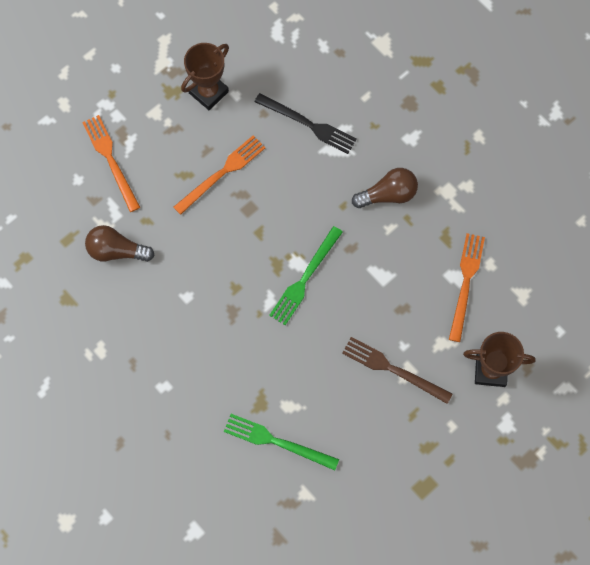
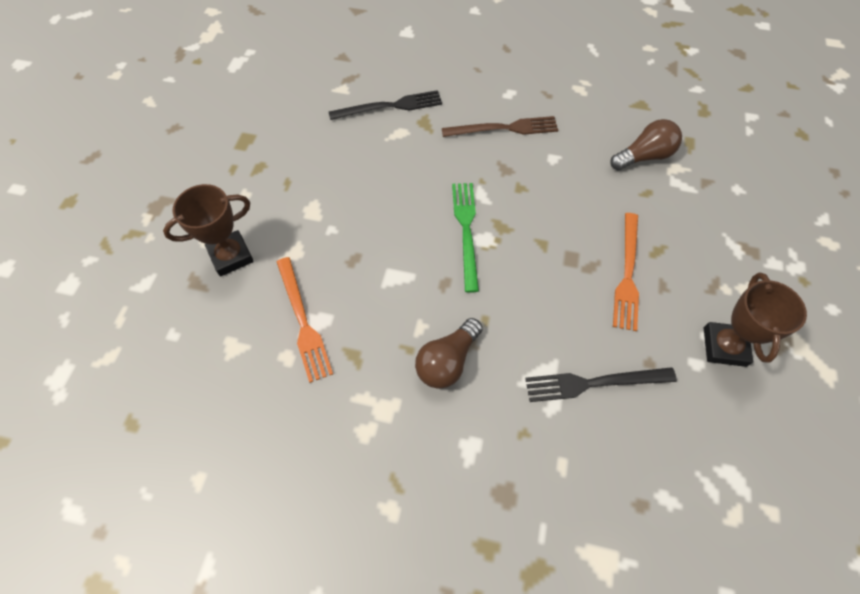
camera: 145 degrees right, 10 degrees down
(110, 160) = (732, 221): orange fork -> none
(277, 442) = (390, 106): green fork -> black fork
(393, 369) = (328, 205): brown fork -> brown fork (504, 128)

